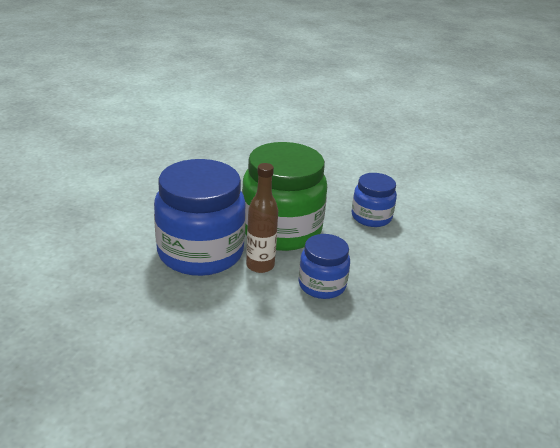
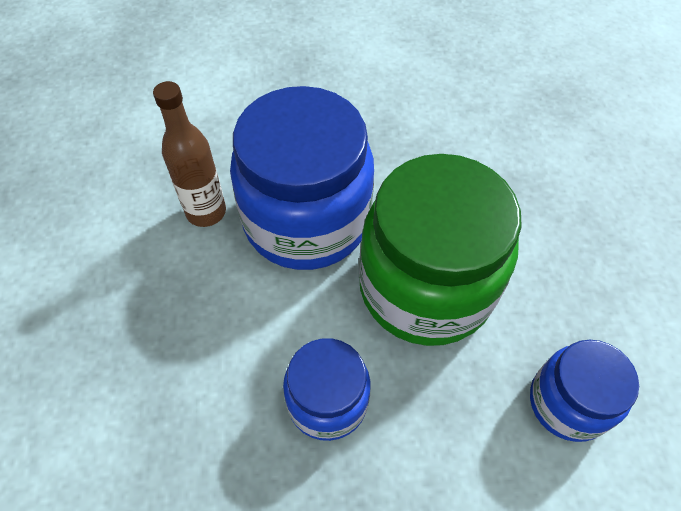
camera: 65 degrees right, 25 degrees up
(260, 265) = (322, 300): brown bottle -> brown bottle (206, 212)

